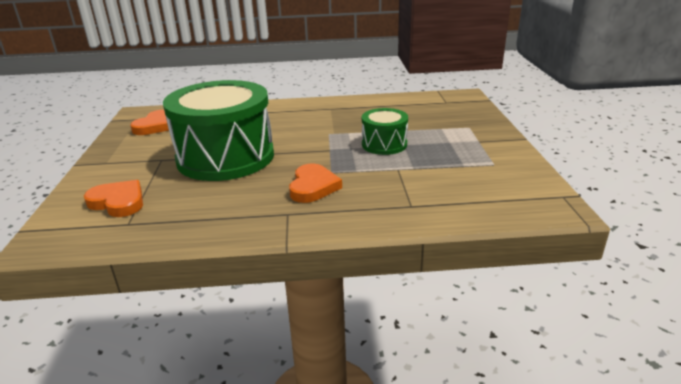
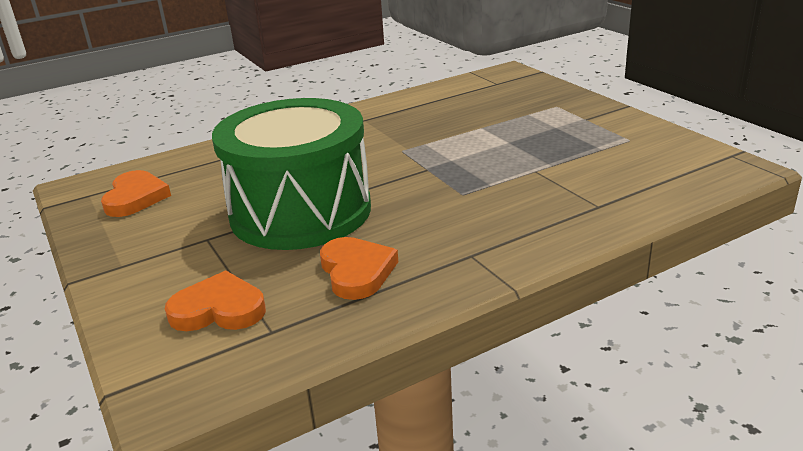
camera: 25 degrees left, 0 degrees up
(313, 187) = (463, 216): orange heart -> orange heart (357, 271)
(384, 144) = (486, 147): green drum -> none

